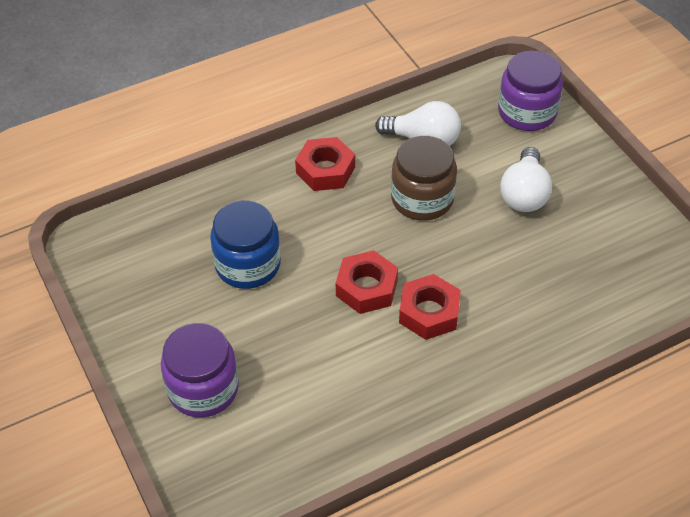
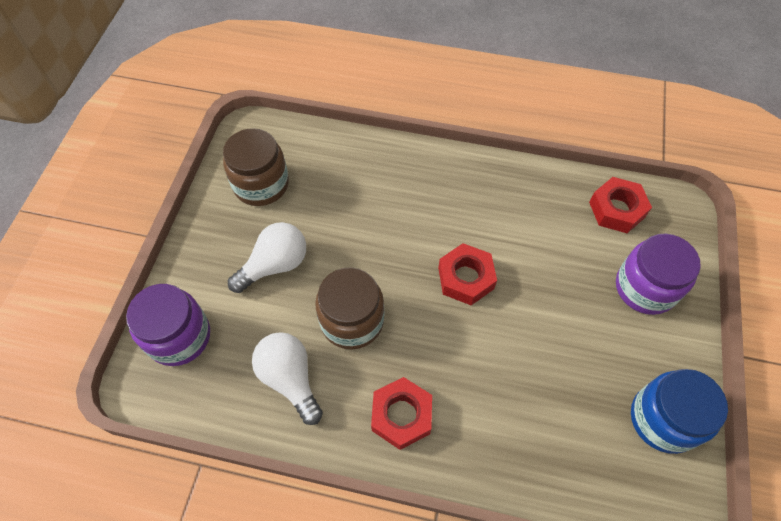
camera: 140 degrees left, 10 degrees up
(248, 265) = (542, 367): blue jar -> blue jar (663, 419)
(429, 312) = (439, 229): red nut -> red nut (616, 209)
(618, 241) = (261, 184): none -> brown jar

